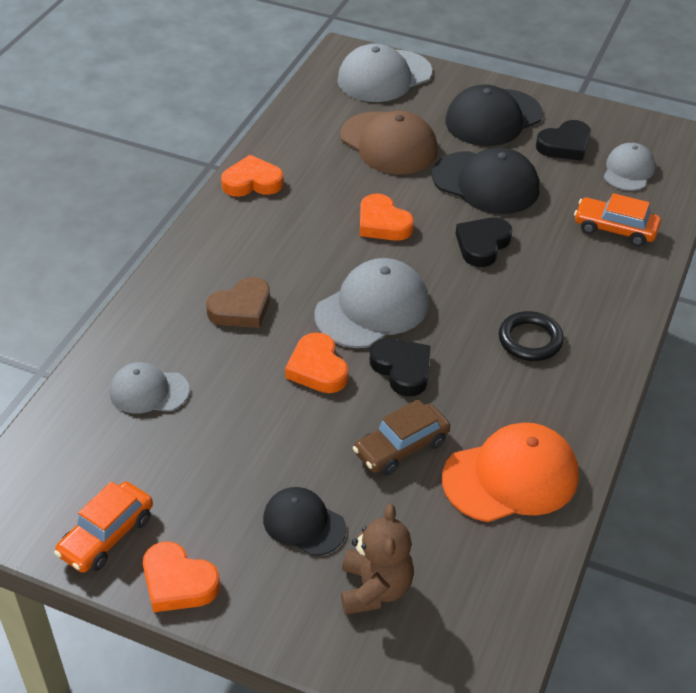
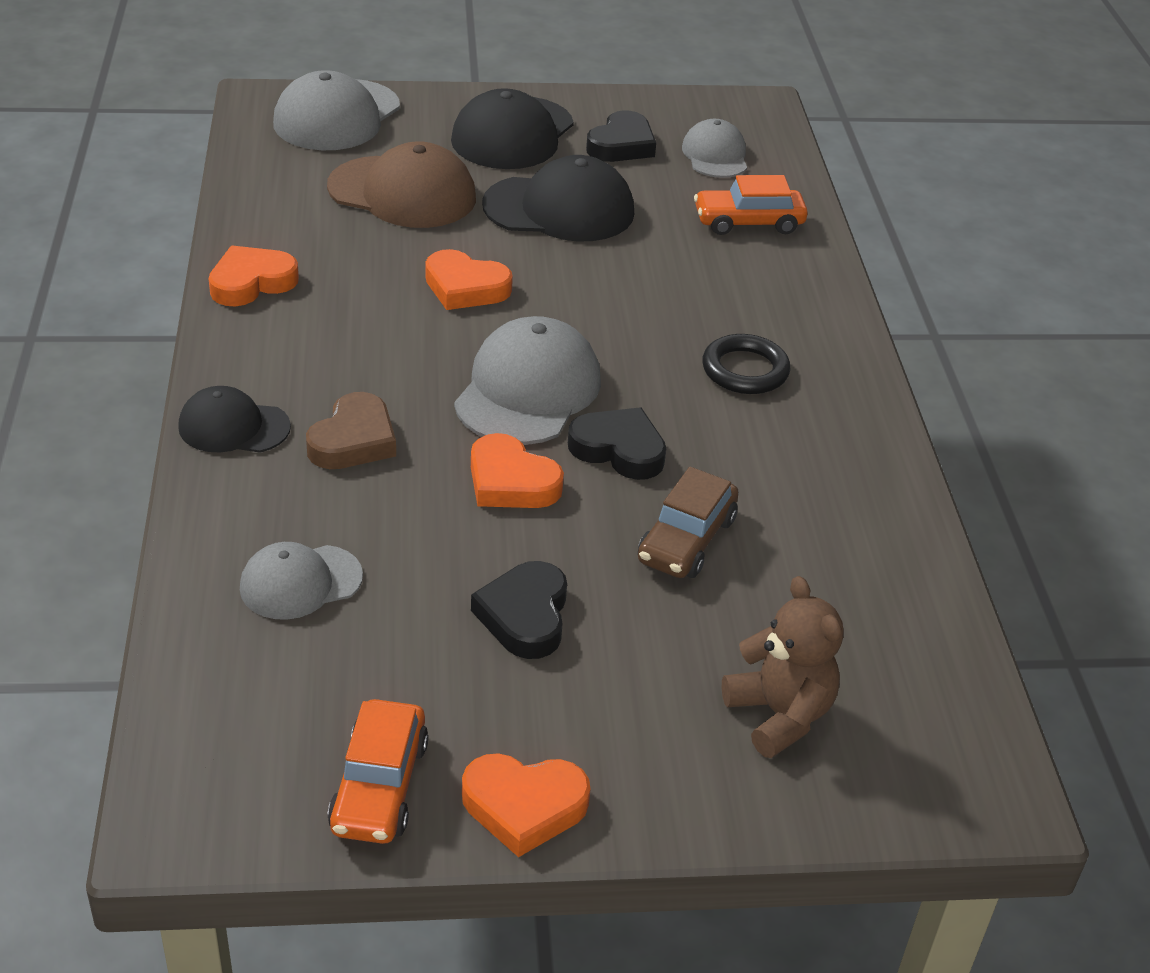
camera: 30 degrees left, 5 degrees down
(304, 523) = (634, 672): black cap -> black cap (234, 427)
(482, 245) = (608, 280): black heart -> black heart (525, 616)
(511, 477) = (839, 529): orange cap -> none

